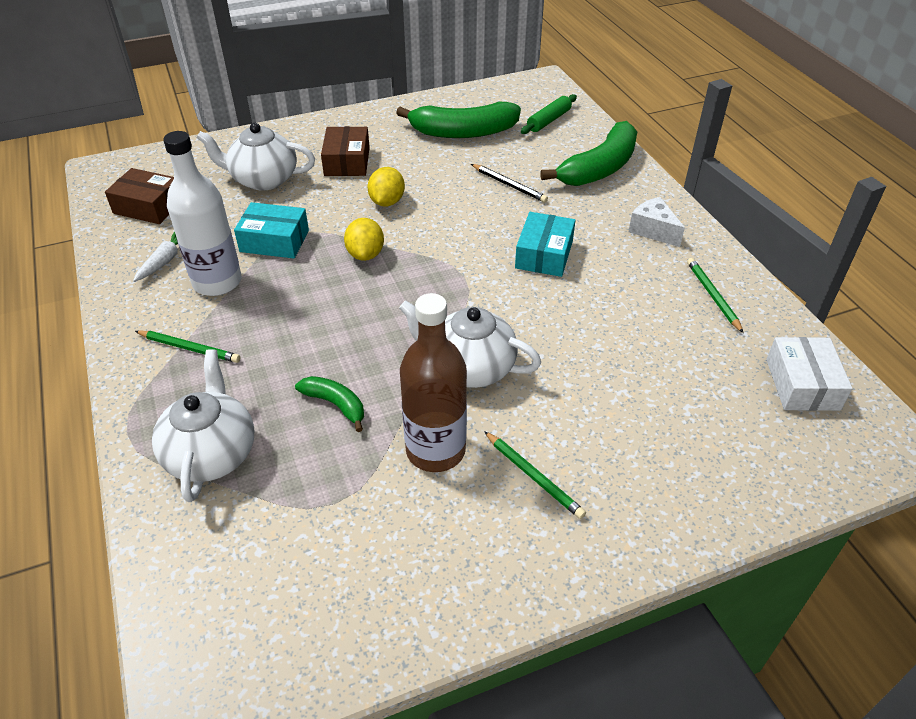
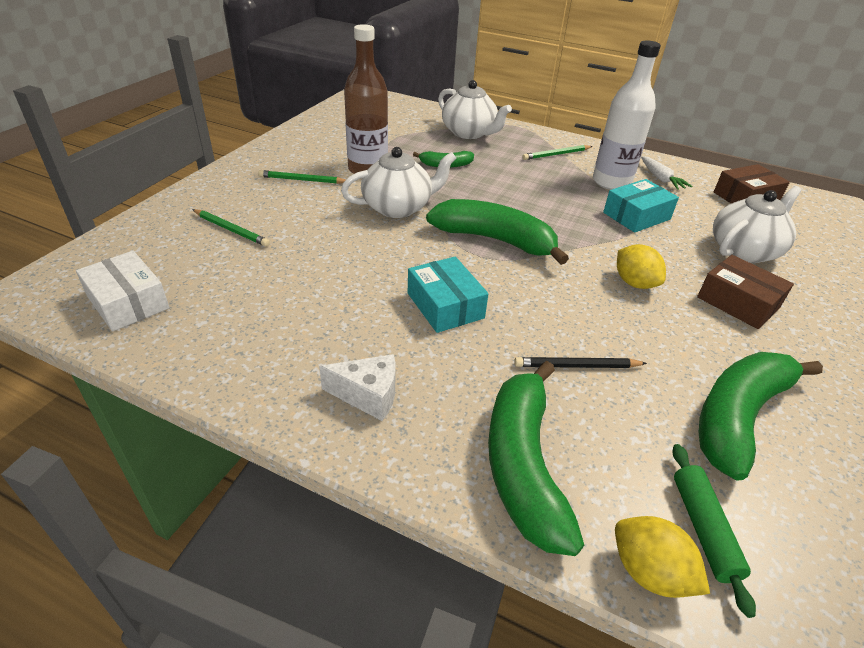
camera: 135 degrees right, 5 degrees down
(365, 254) = (569, 236): yellow lemon -> yellow lemon (649, 572)
(431, 283) = (495, 240): none -> green banana
(713, 296) = (250, 346): green pencil -> green pencil (231, 230)

